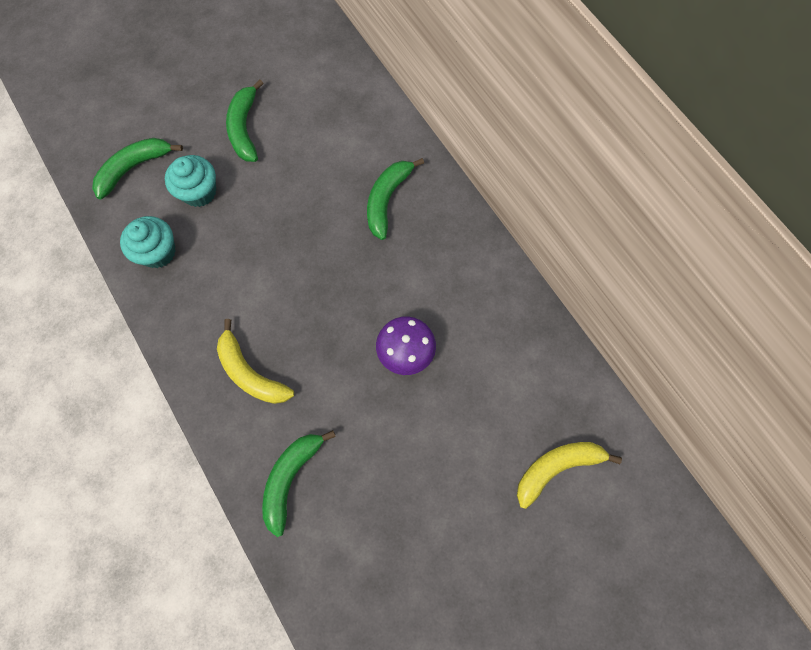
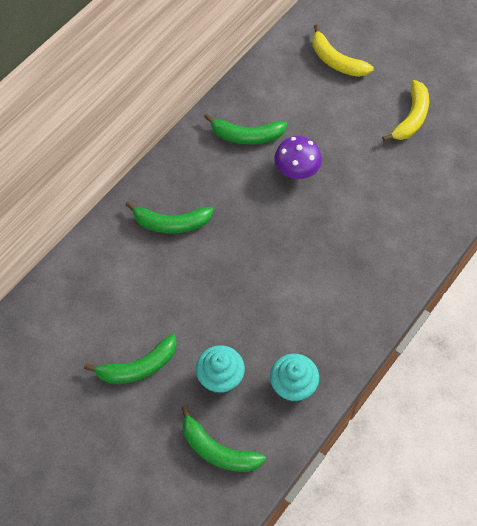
camera: 110 degrees left, 10 degrees down
(250, 373) = (362, 267): yellow banana -> yellow banana (411, 117)
(290, 478) = (424, 210): green banana -> green banana (247, 136)

